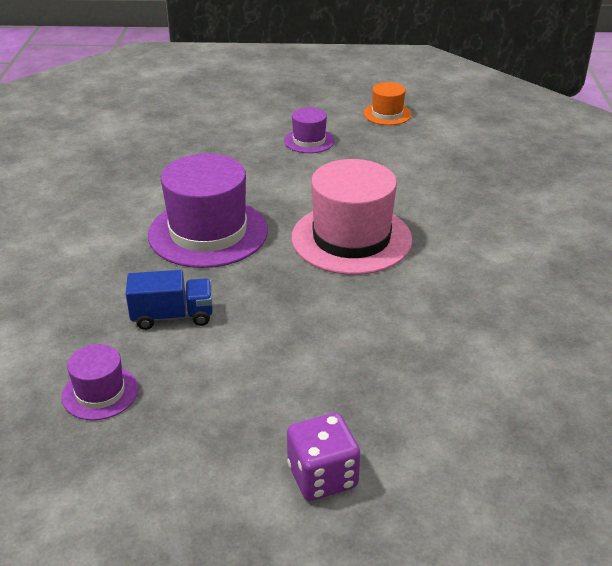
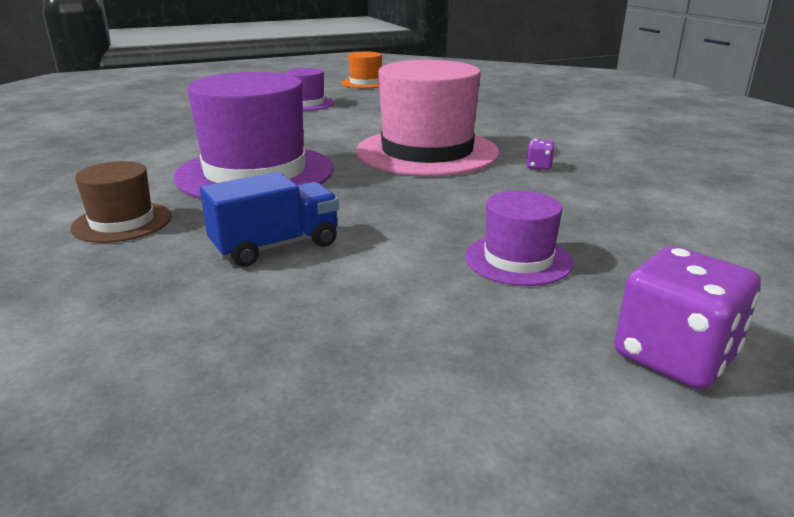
camera: 25 degrees left, 10 degrees down
(99, 265) = (122, 222): none -> brown hat
(100, 392) = (230, 353): purple hat -> purple hat (518, 259)
(422, 281) = (539, 166): none -> purple dice

